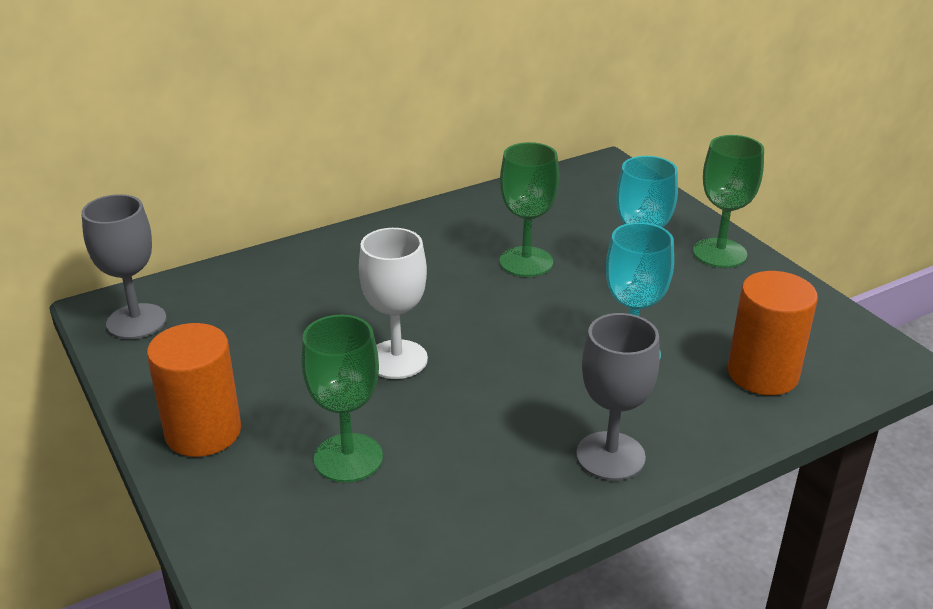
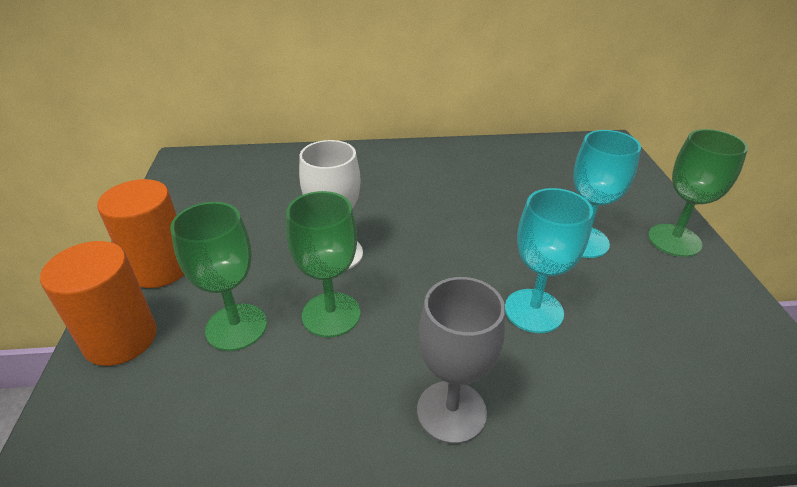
camera: 25 degrees right, 5 degrees up
(136, 321) = (194, 173): grey goblet -> none
(526, 262) = (494, 203): green goblet -> green goblet (331, 314)
(762, 374) = (658, 377): orange cylinder -> orange cylinder (121, 339)

